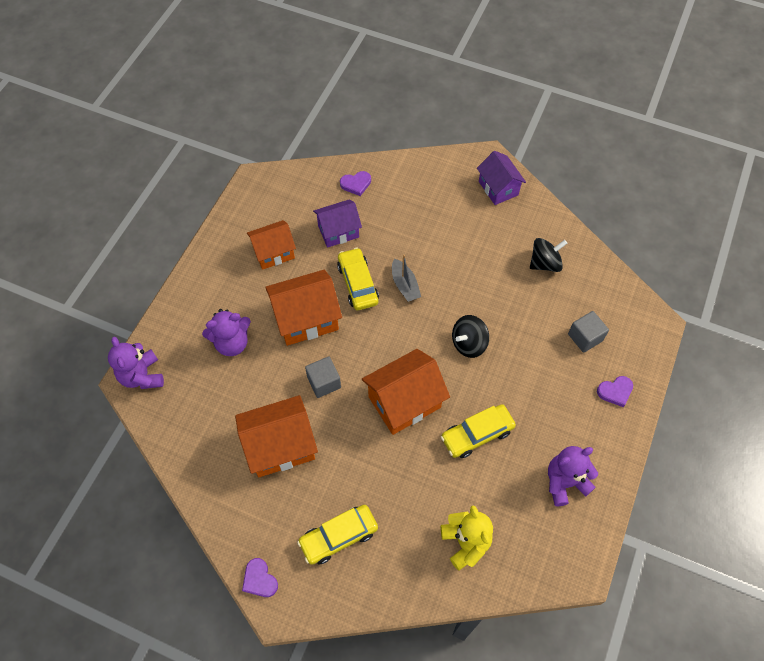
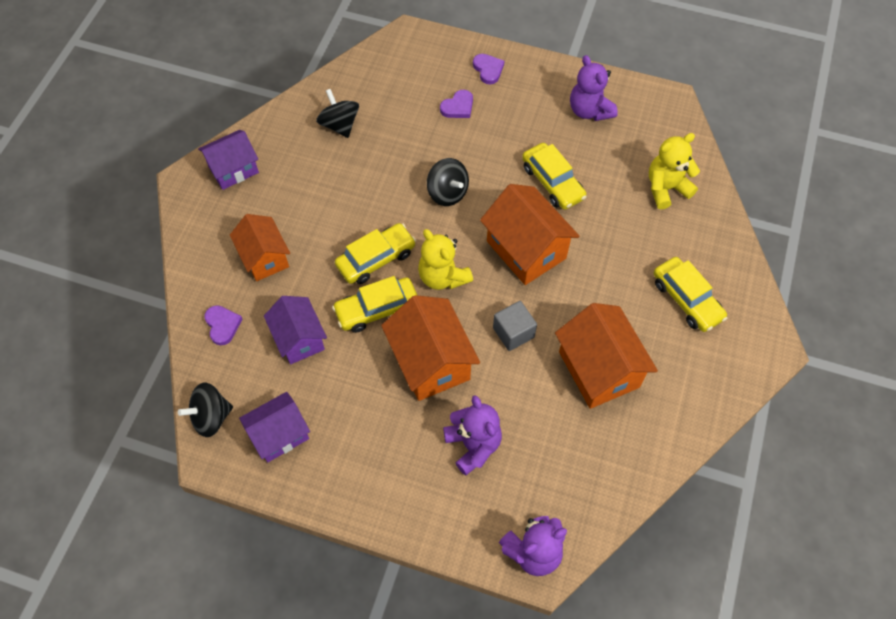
camera: 95 degrees left, 0 degrees up
(259, 579) = (749, 370): purple heart -> purple heart (458, 107)
(263, 219) = (279, 434): none -> purple house
(273, 252) = (334, 414): orange house -> orange house (264, 258)
(284, 179) = (211, 417): none -> black spinning top
(383, 333) = (443, 276): none -> yellow teddy bear
(405, 285) = (376, 259): grey boat -> yellow car
(585, 337) = (430, 92): grey cube -> none

